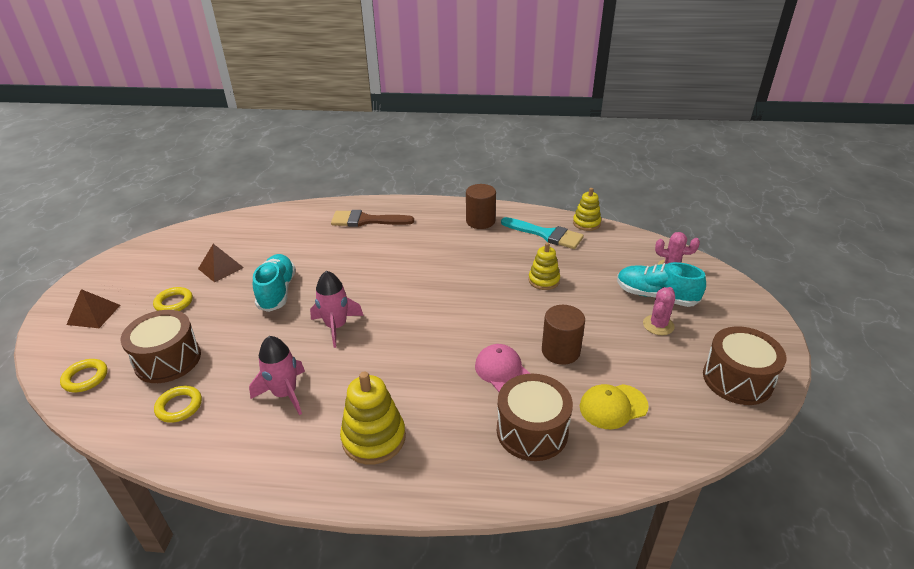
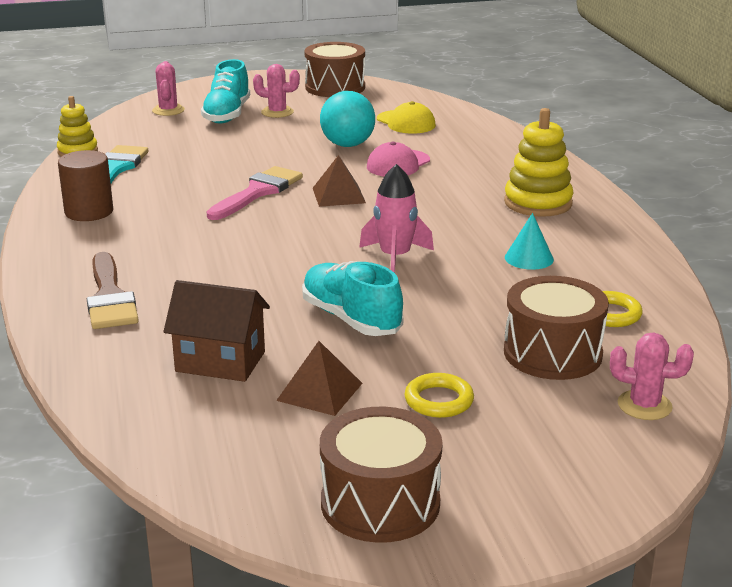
camera: 110 degrees left, 10 degrees down
(85, 378) = (644, 405): yellow ring -> pink cactus
(93, 314) = (528, 472): brown pyramid -> brown pyramid (339, 195)
(275, 244) = (220, 362): none -> brown house
(277, 291) = (351, 319): turquoise shoe -> turquoise shoe turned 75 degrees clockwise
(285, 394) = (529, 258): pink rocket -> turquoise cone
(479, 287) = (258, 192): none -> pink brush
(532, 431) = (463, 146): brown drum -> brown drum (380, 503)
(544, 280) = (225, 162): yellow stacking toy -> none
(560, 351) = (347, 145): brown cylinder -> turquoise ball

